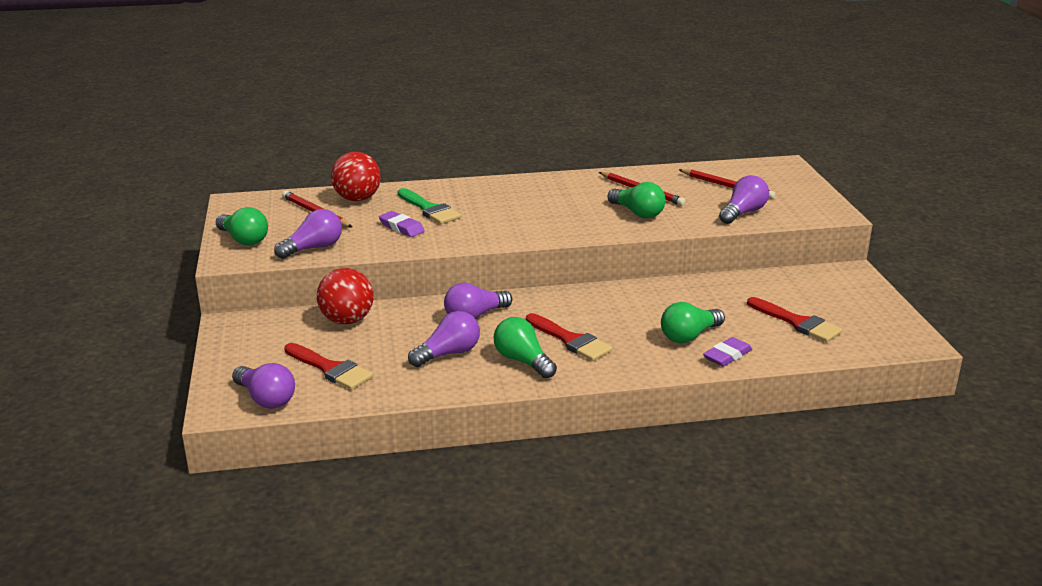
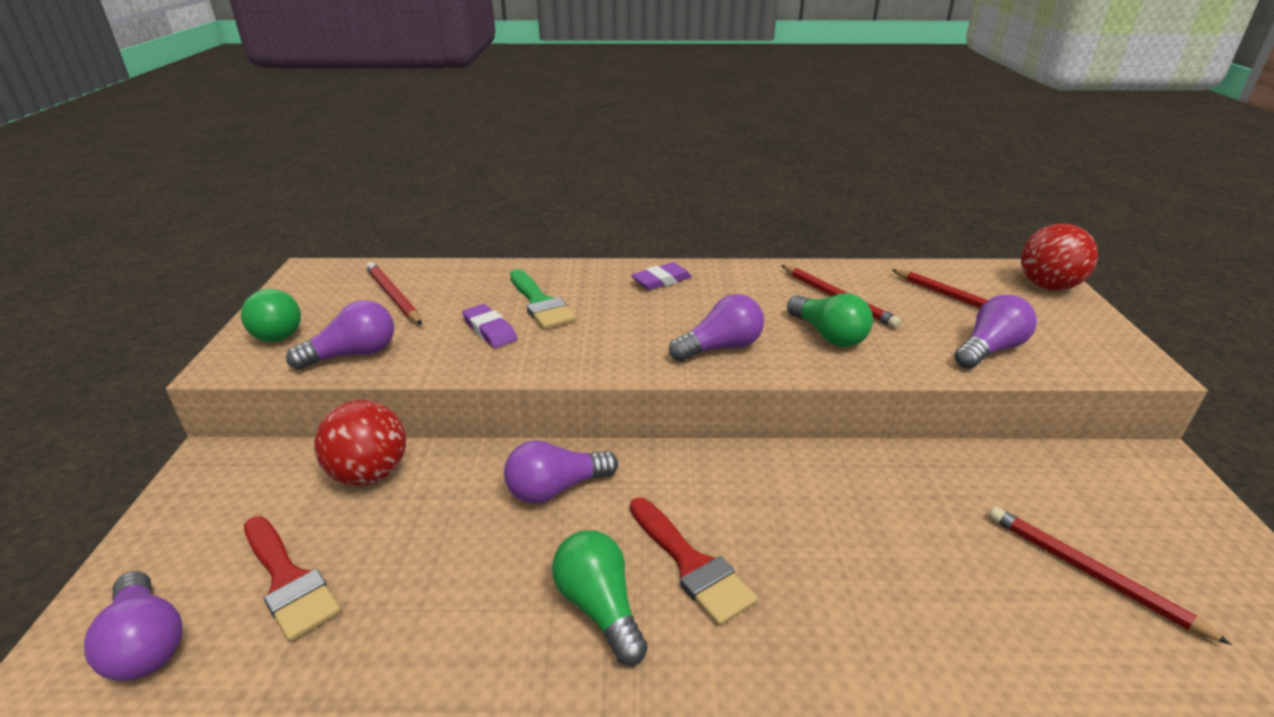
camera: 10 degrees right, 5 degrees up
(357, 199) = (457, 279): red ball -> red ball (1047, 286)
(448, 354) = (485, 570): purple light bulb -> purple light bulb (720, 347)
(689, 336) = (896, 582): green light bulb -> none
(727, 355) = (967, 646): purple eraser -> purple eraser (661, 280)
(797, 323) = (1091, 573): red brush -> red pencil

